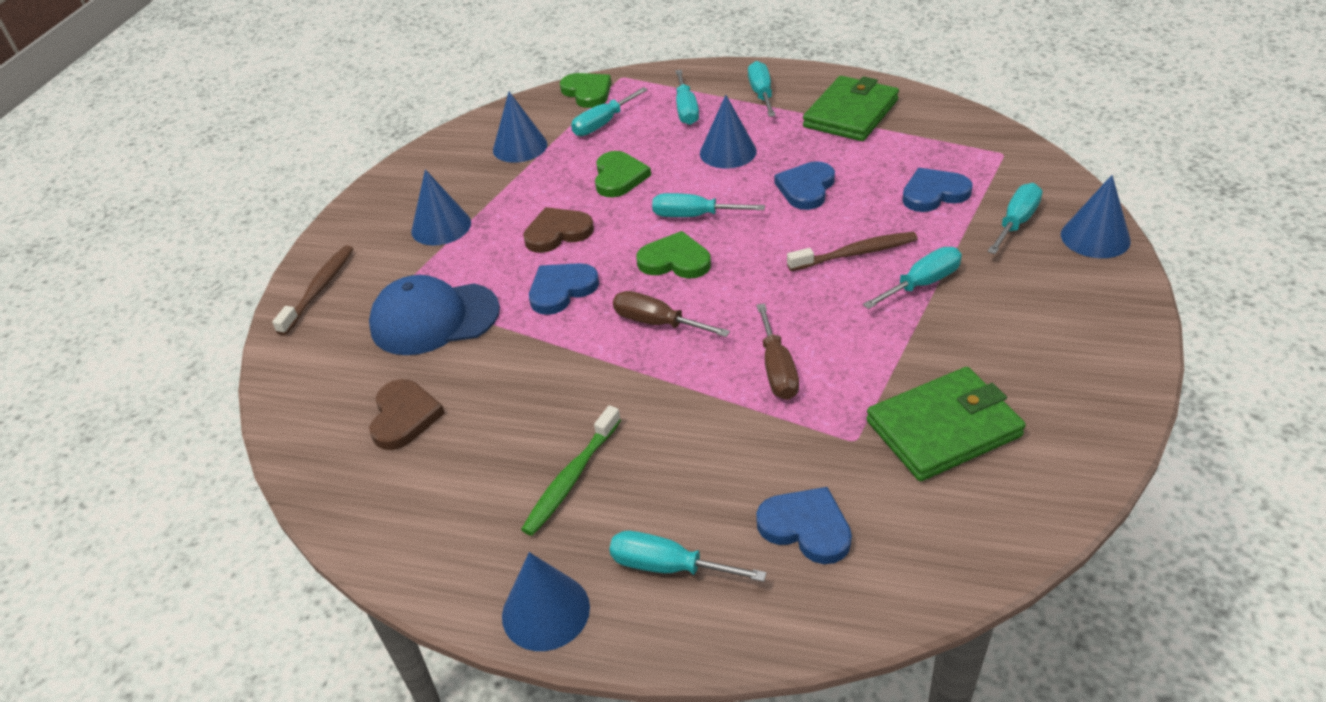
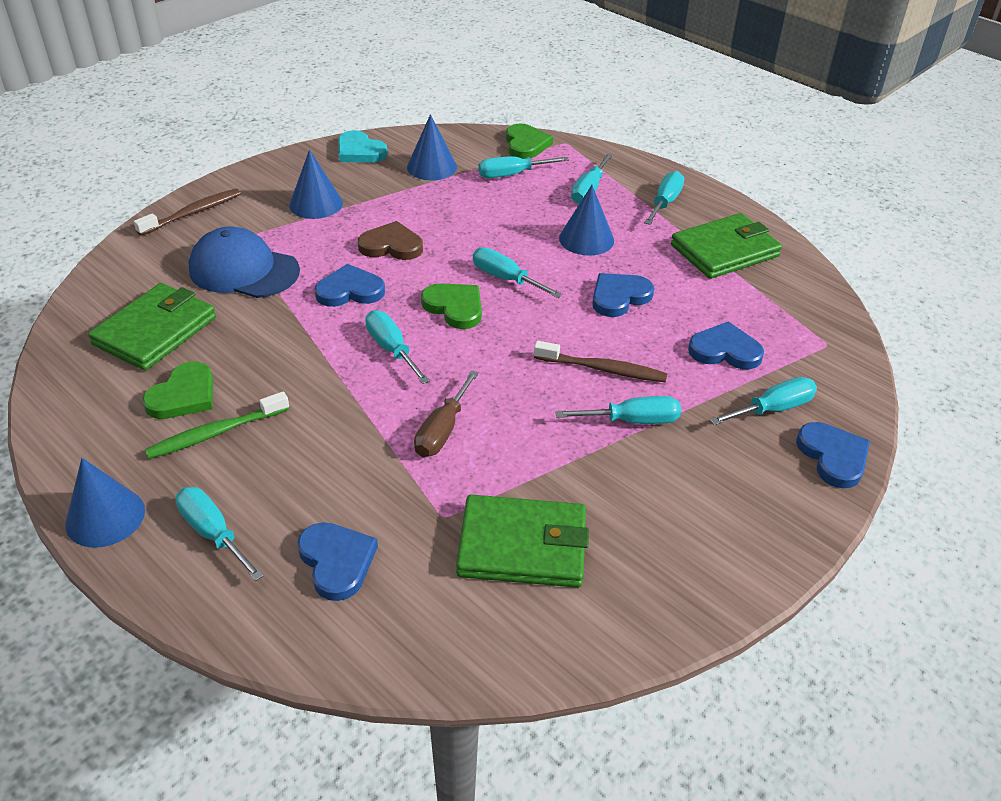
camera: 25 degrees right, 0 degrees up
(404, 417) = (155, 331): brown heart -> green wallet
(433, 161) = (360, 151): none -> turquoise heart
(619, 177) = (480, 222): green heart -> green heart (183, 395)
(657, 323) = (392, 349): brown screwdriver -> turquoise screwdriver
(1095, 237) = (833, 457): blue cone -> blue heart

